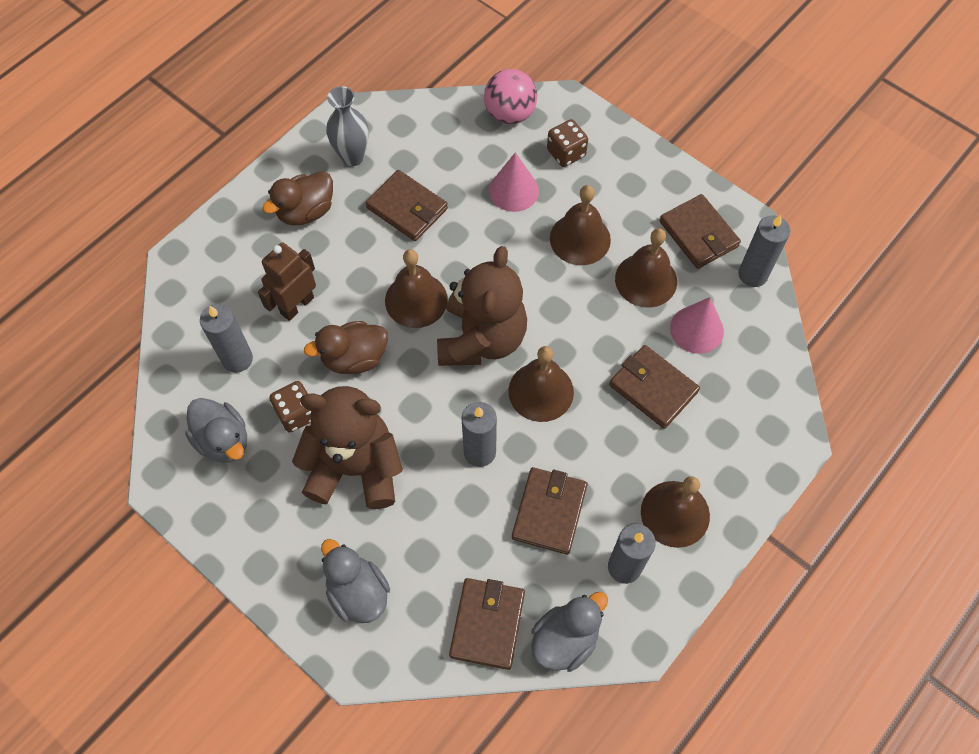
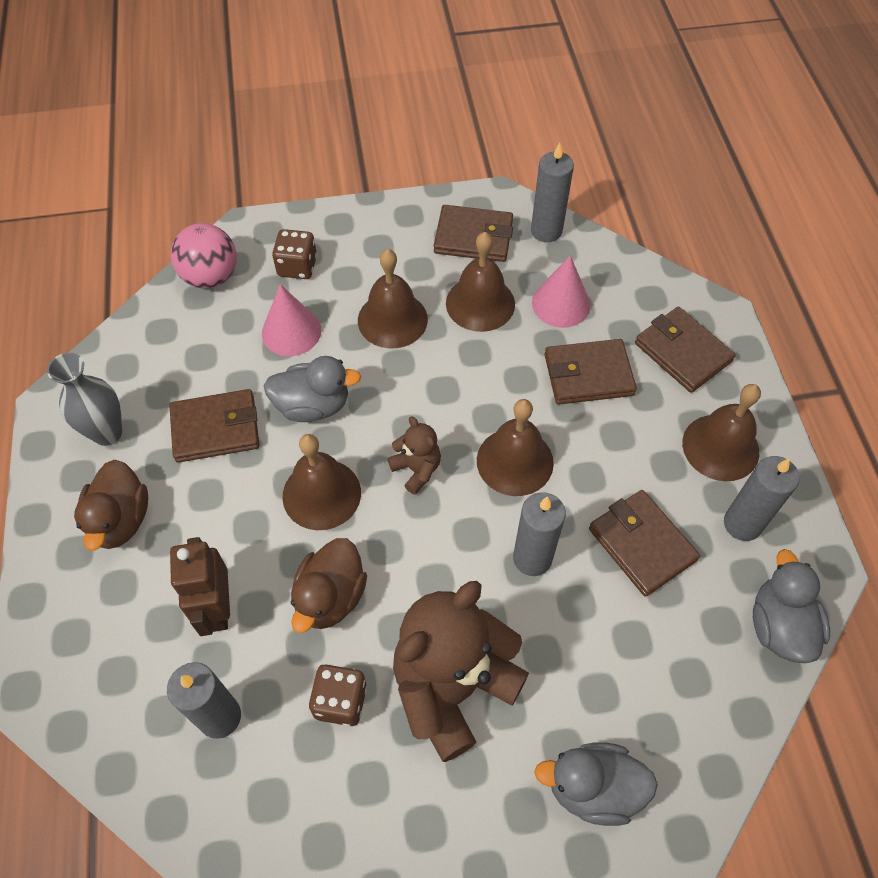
camera: 50 degrees left, 5 degrees down
(223, 440) = (302, 805): grey duck -> grey duck (313, 405)
(481, 339) = (417, 469): brown teddy bear -> brown teddy bear, size x0.46
(487, 624) = (716, 684): brown wallet -> brown wallet (682, 352)

